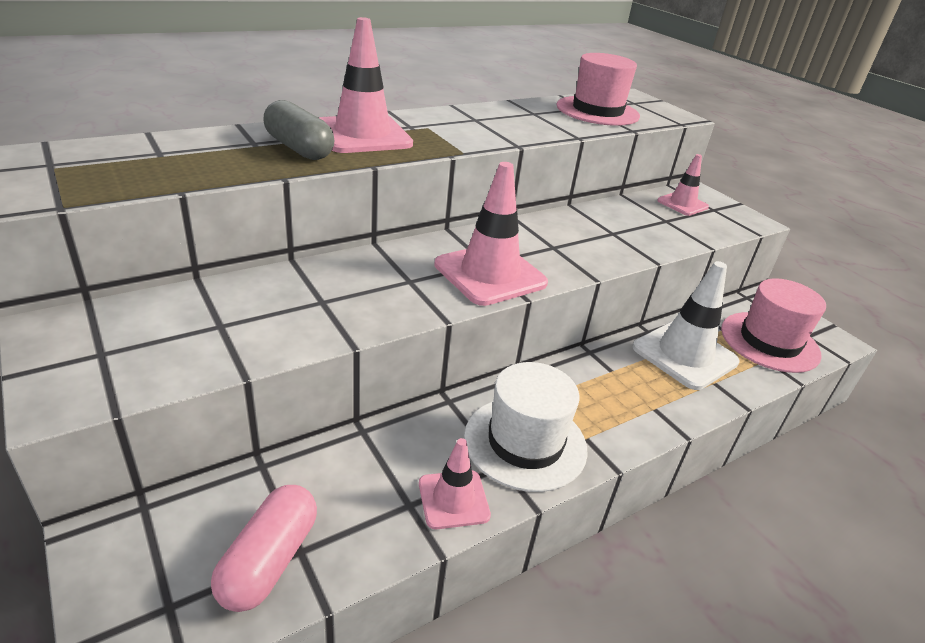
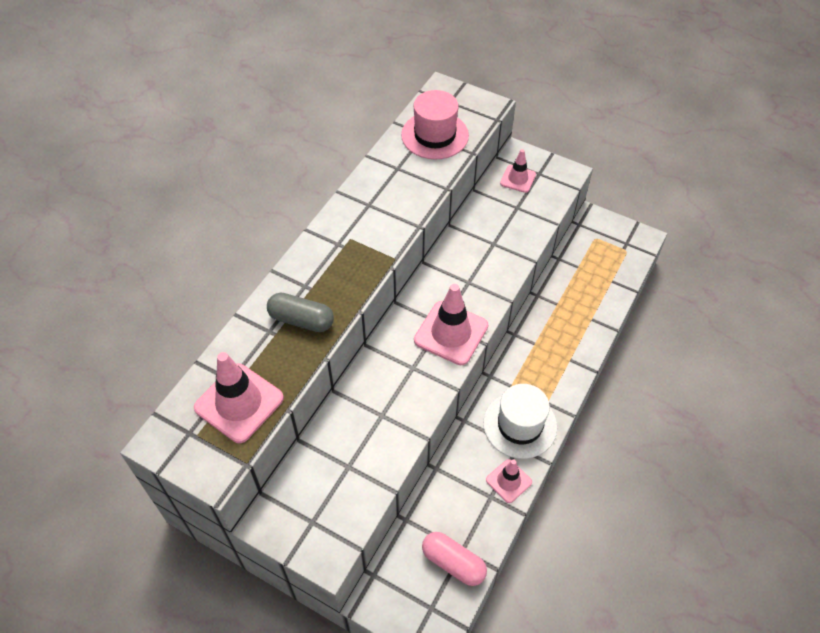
camera: 25 degrees left, 20 degrees up
(269, 560) = (453, 563): pink capsule -> pink capsule turned 45 degrees counterclockwise
(363, 135) = (321, 277): pink traffic cone -> pink traffic cone (239, 403)
(684, 355) = (566, 304): white traffic cone -> none
(769, 342) = (607, 262): pink hat -> none

